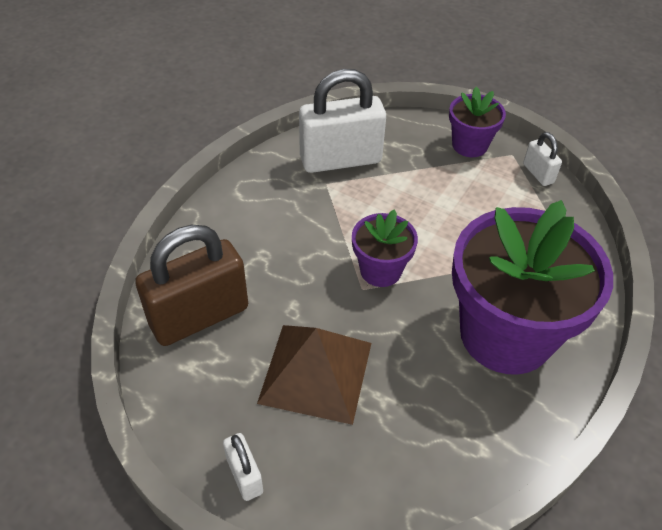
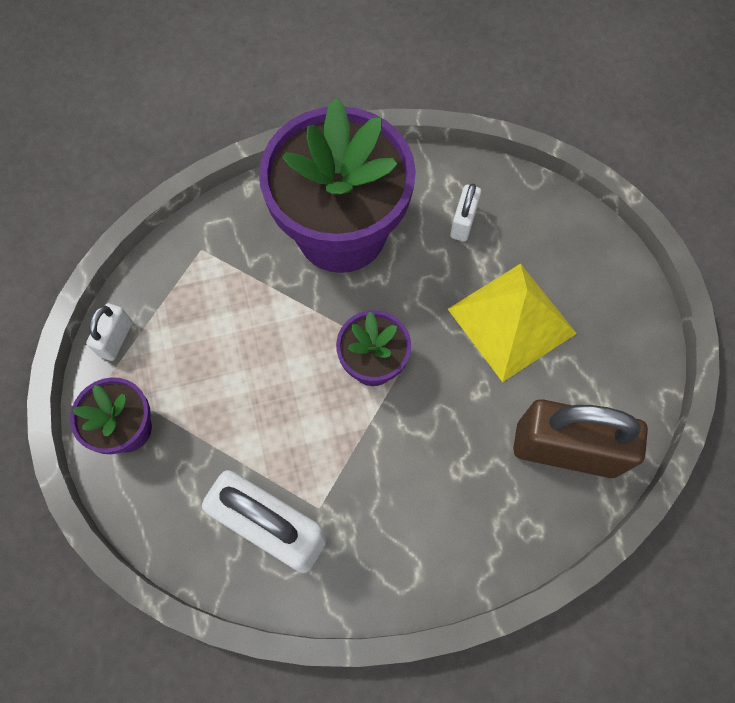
camera: 135 degrees left, 20 degrees up
(245, 475) = (624, 290): white padlock -> white padlock (463, 222)
(316, 372) = (511, 321): brown pyramid -> yellow pyramid

